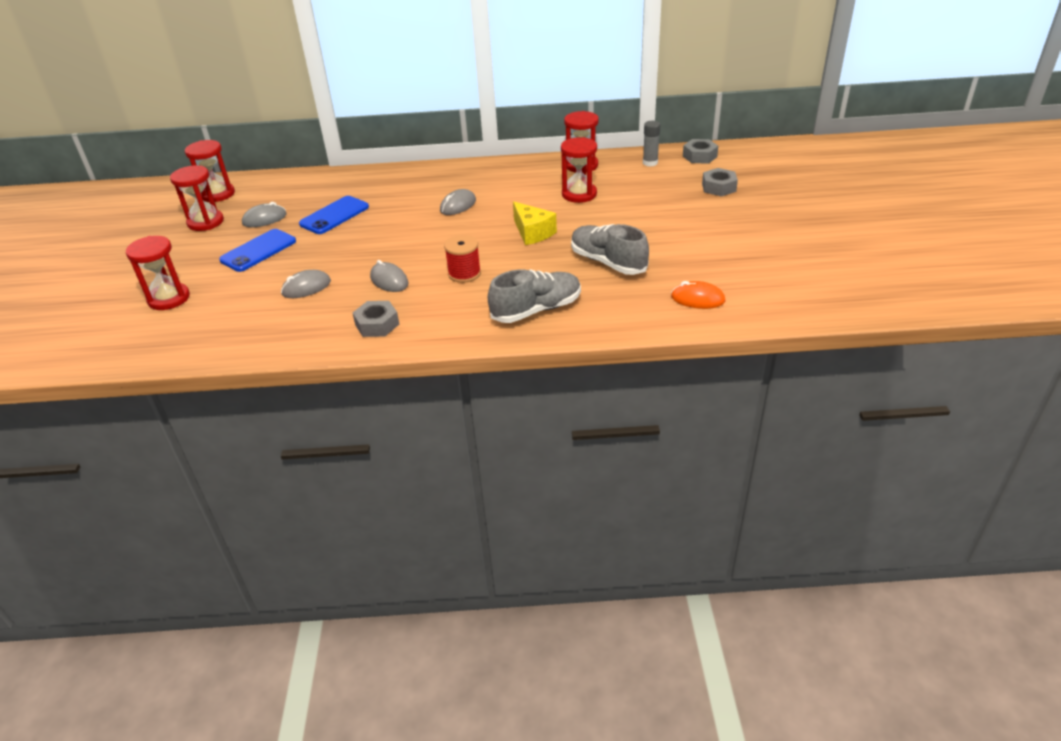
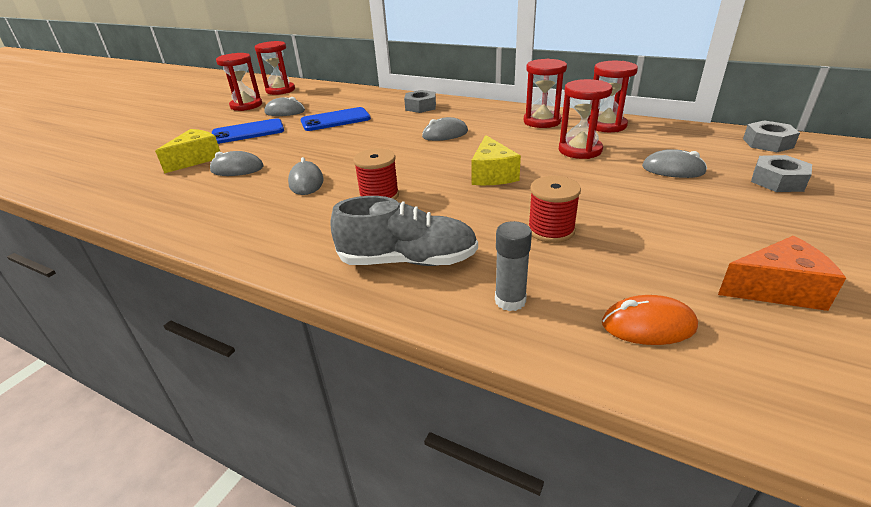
camera: 30 degrees right, 5 degrees down
(169, 298) = (143, 150): red hourglass -> red hourglass (542, 121)
(248, 291) = (196, 159): none -> yellow cheese
(377, 324) = (241, 220): grey nut -> grey nut (420, 107)
(608, 262) = (551, 230): grey shoe -> red spool
(650, 163) = (693, 137): grey glue stick -> grey glue stick (510, 300)
(652, 195) = (673, 169): none -> grey mouse
(697, 299) = (648, 325): orange mouse -> orange mouse turned 45 degrees counterclockwise
(747, 259) = (776, 289): none -> orange cheese

